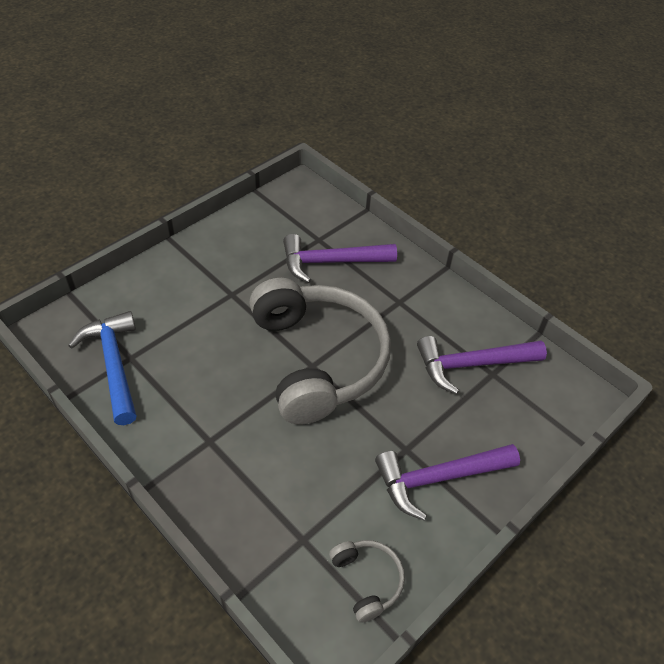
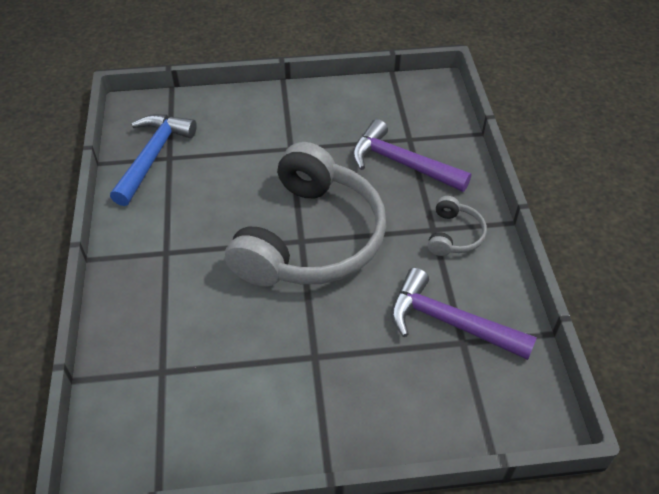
camera: 40 degrees right, 0 degrees up
(367, 580) = (179, 437): grey headphones -> grey headphones (454, 235)
(438, 478) = (319, 399): purple hammer -> none

